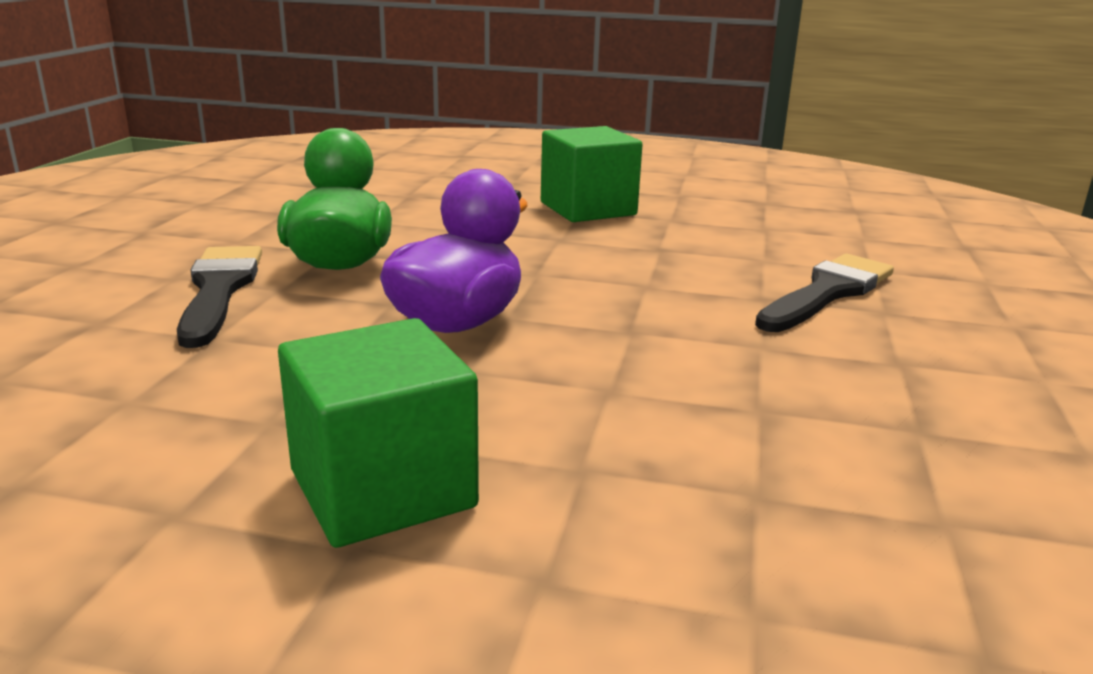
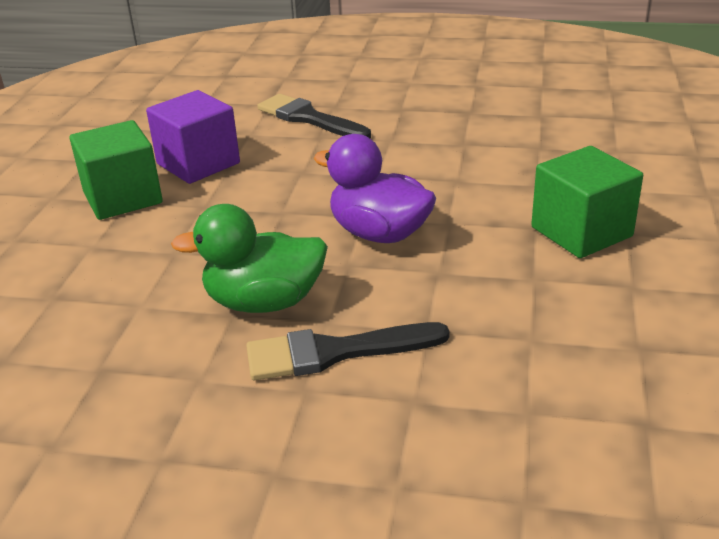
camera: 90 degrees left, 10 degrees up
(669, 235) = (198, 163): none -> purple cube

